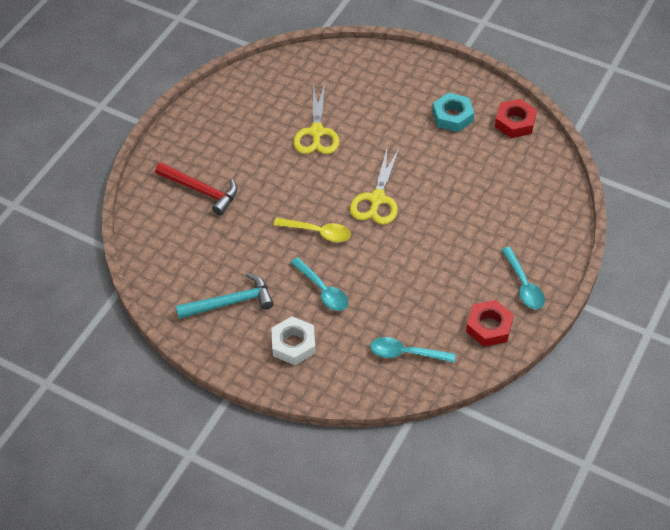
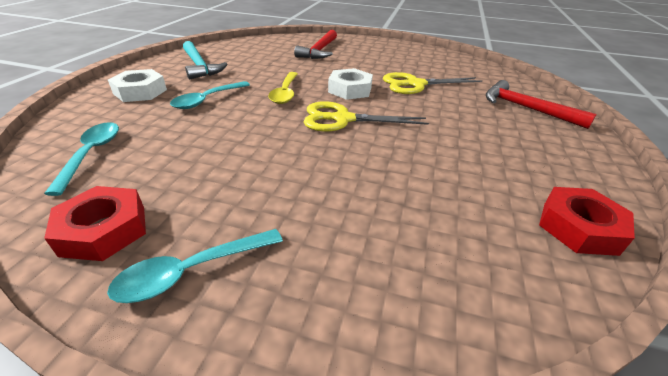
camera: 75 degrees right, 15 degrees down
(319, 183) = (350, 90): none -> white nut
(378, 77) = (526, 108): none -> red hammer
(452, 116) = (522, 161): turquoise nut -> none

